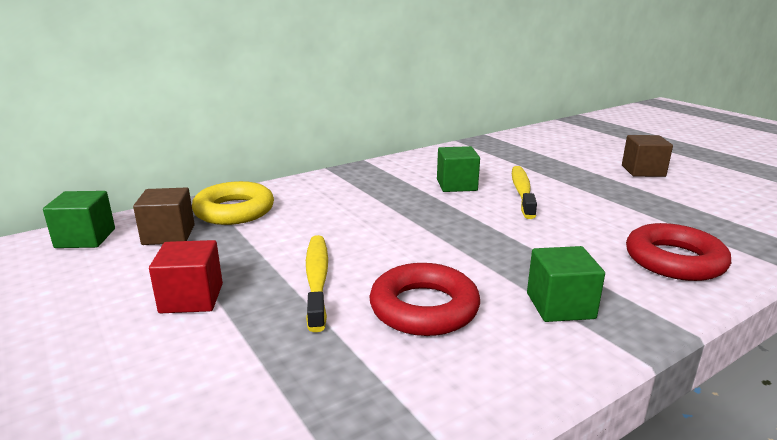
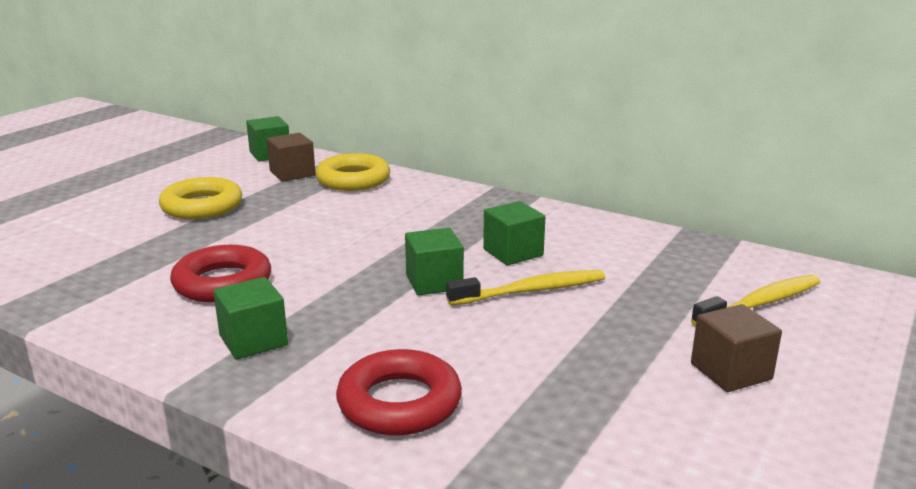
camera: 65 degrees right, 0 degrees up
(191, 298) = (202, 206): red cube -> yellow ring
(317, 279) = (249, 236): yellow toothbrush -> yellow toothbrush (761, 303)
(488, 217) = (434, 282): none -> green cube

